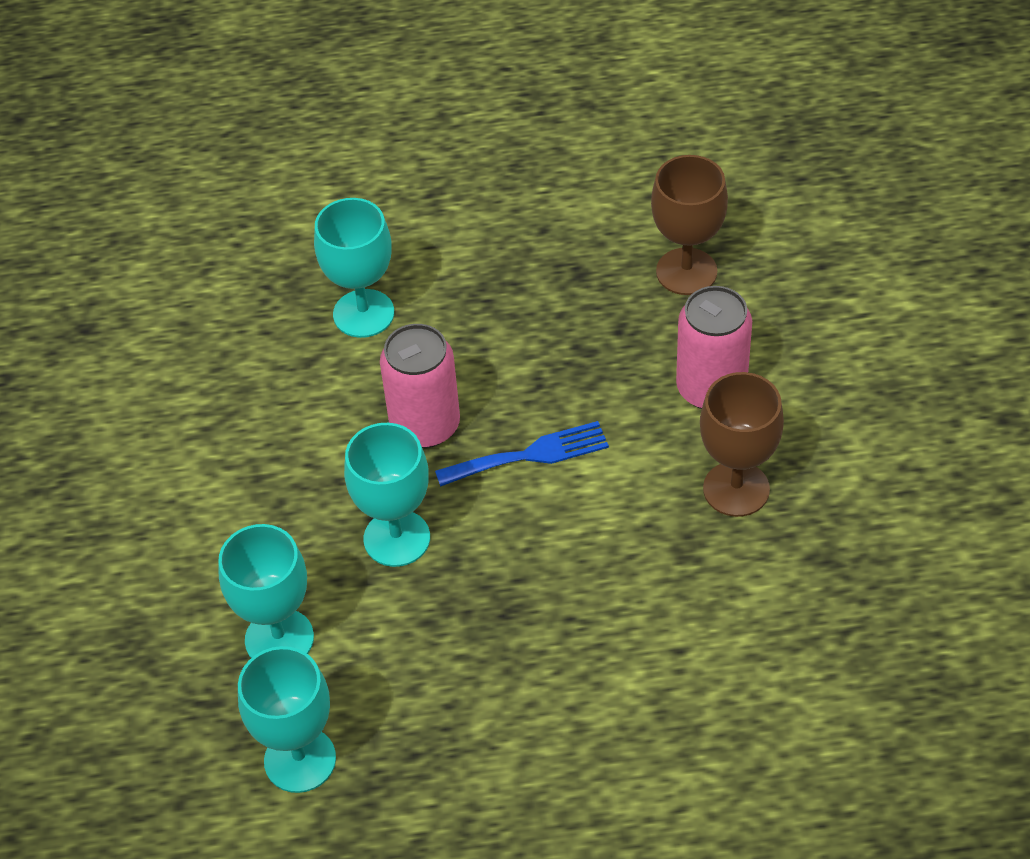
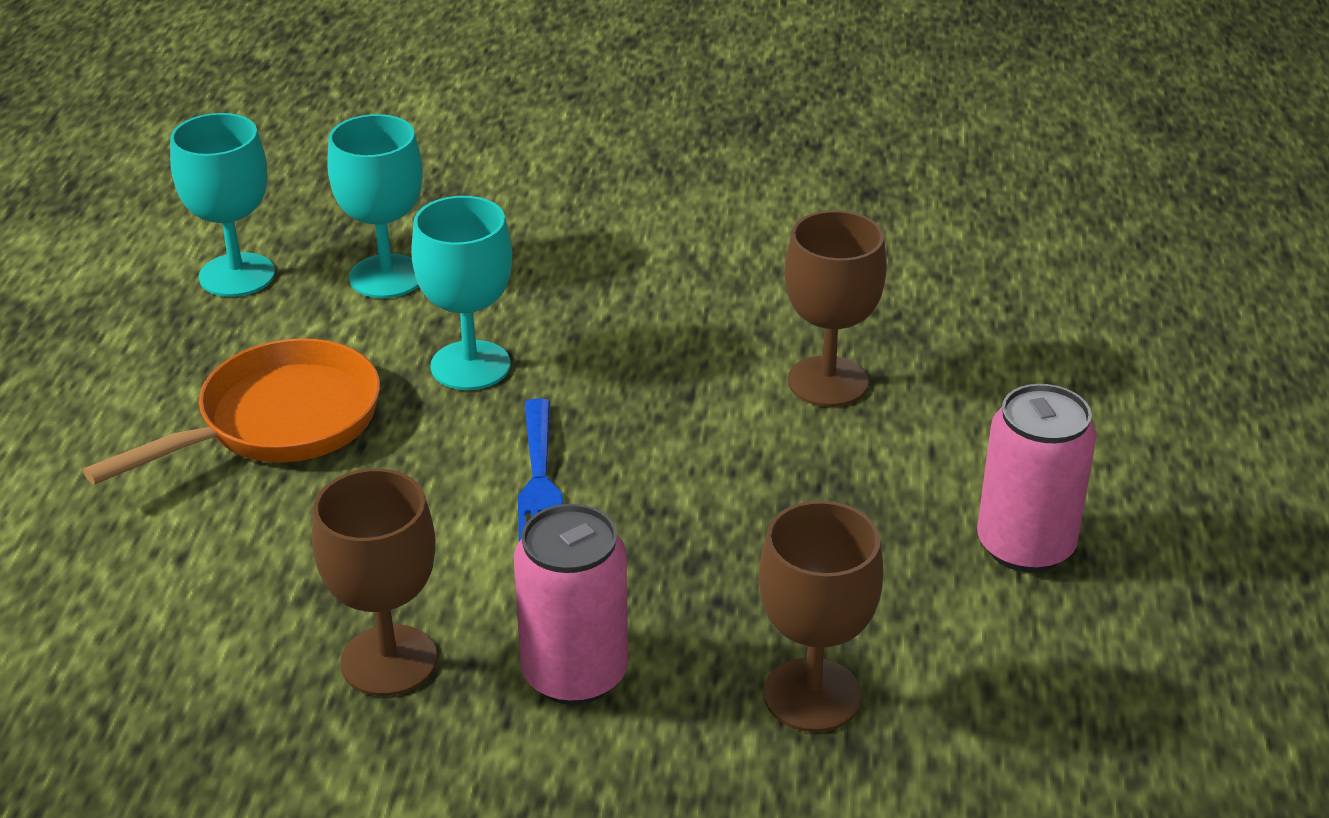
camera: 100 degrees right, 15 degrees down
(363, 313) = (828, 382): turquoise goblet -> brown goblet
(425, 425) = (626, 407): pink can -> pink can (1025, 546)
(505, 646) = (278, 423): none -> orange pan

